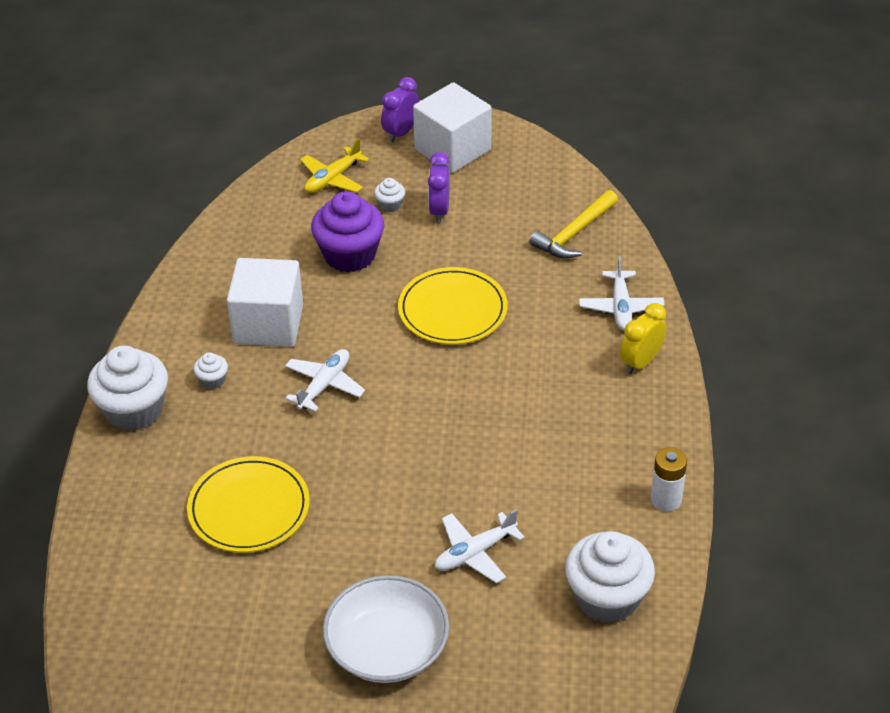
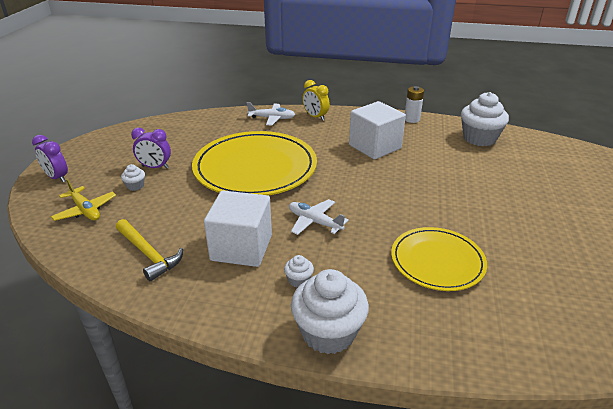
camera: 85 degrees left, 10 degrees down
(349, 255) = (180, 206): purple cupcake -> none
(387, 648) = (540, 206): white bowl -> none
(452, 149) = (94, 159): white cube -> white cube (375, 147)
(452, 310) = (255, 168): yellow plate -> yellow plate, size x1.70
(475, 553) = (458, 172): white plane -> none
(574, 233) = (205, 126): yellow hammer -> yellow hammer (149, 254)

